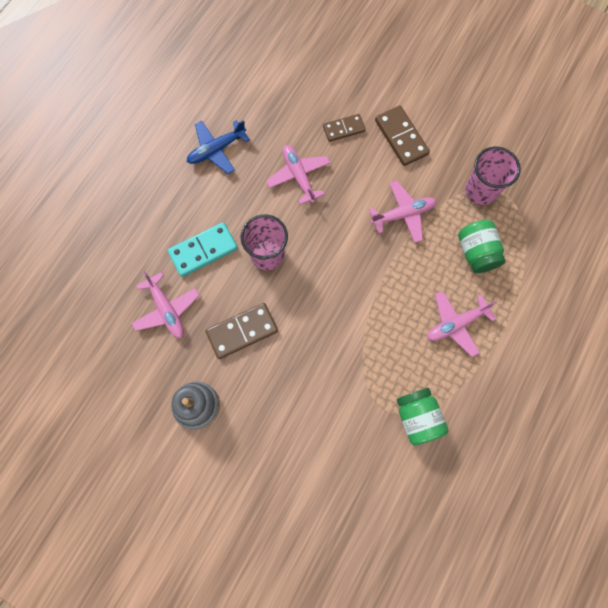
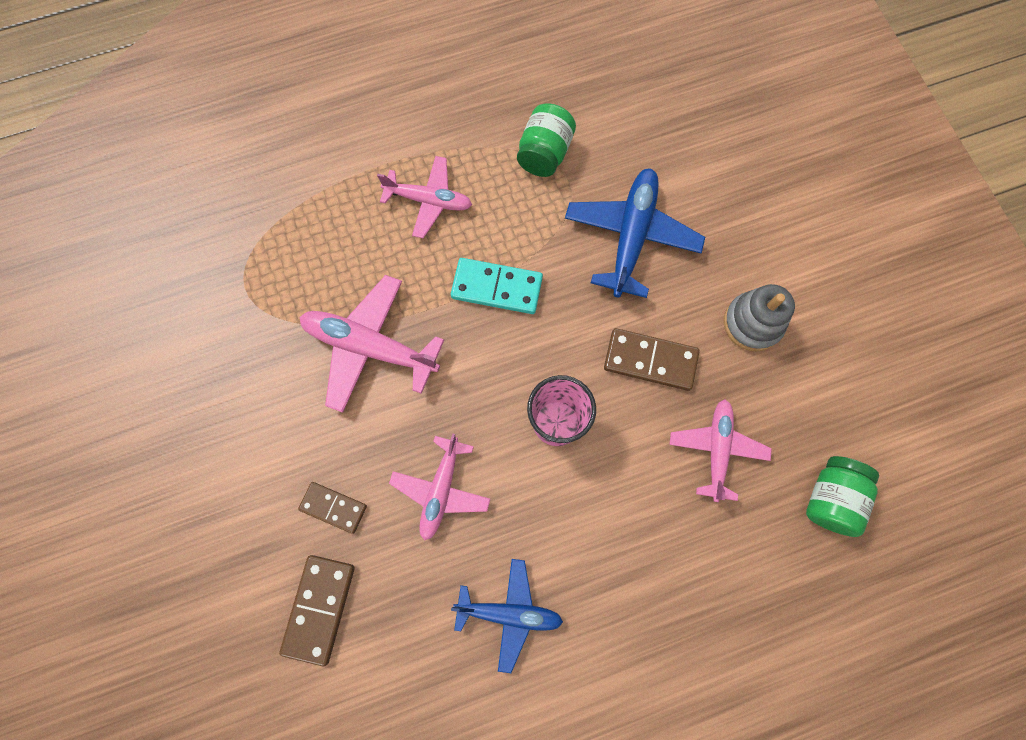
camera: 140 degrees left, 0 degrees up
(203, 250) = (625, 487): turquoise domino -> turquoise domino (496, 288)
(314, 404) = (631, 236): none -> blue plane
(401, 137) = (281, 439): brown domino -> brown domino (319, 609)
(403, 214) = (370, 347): pink plane -> pink plane, size x1.51
(476, 252) = (338, 248): green jar -> green jar (830, 498)
(480, 191) = (264, 305): pink cup -> none

